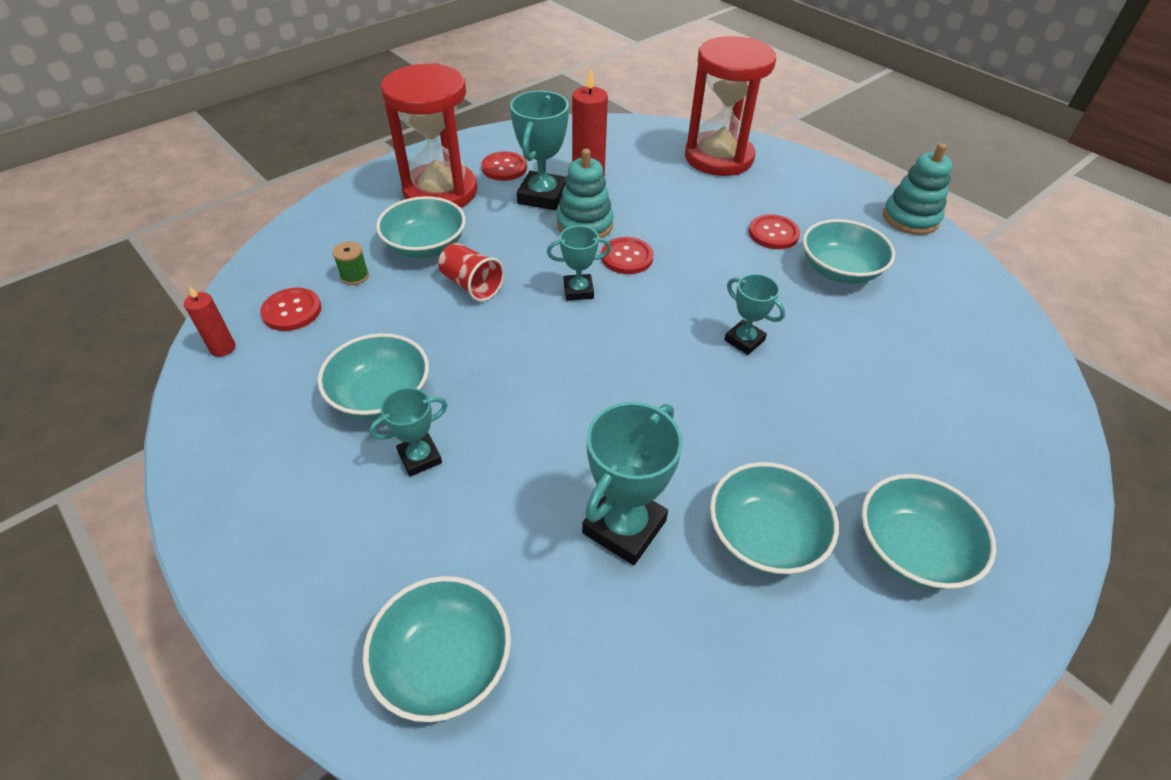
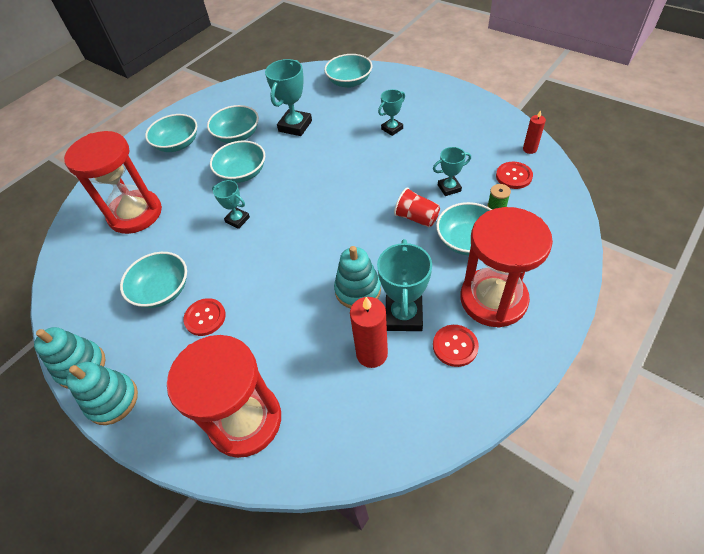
camera: 175 degrees right, 5 degrees up
(381, 395) = (427, 147): turquoise bowl -> turquoise bowl (242, 173)
(578, 290) = (345, 230): turquoise trophy -> turquoise trophy (449, 188)
(627, 257) = (318, 265): red button -> none
(858, 189) = (112, 400): none -> turquoise stacking toy
(934, 391) = (135, 214): none -> red hourglass

